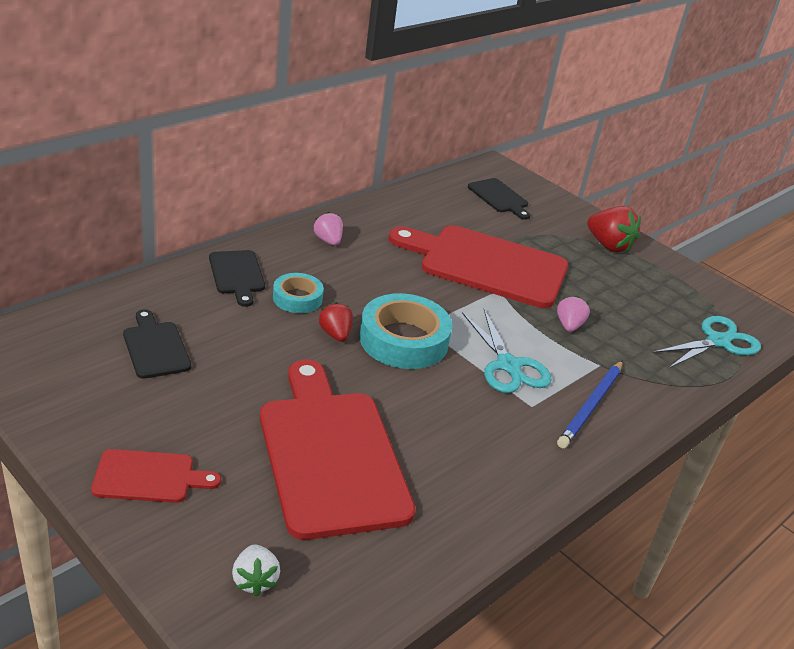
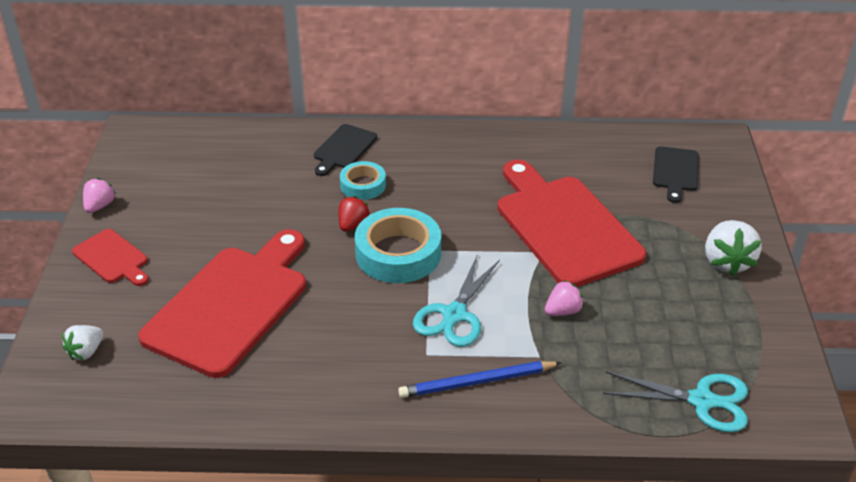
camera: 50 degrees right, 5 degrees up
(155, 347) = (222, 177): black cutting board -> none
(328, 241) = (451, 150): pink strawberry -> pink strawberry (100, 206)
(608, 245) = (727, 262): red strawberry -> white strawberry

